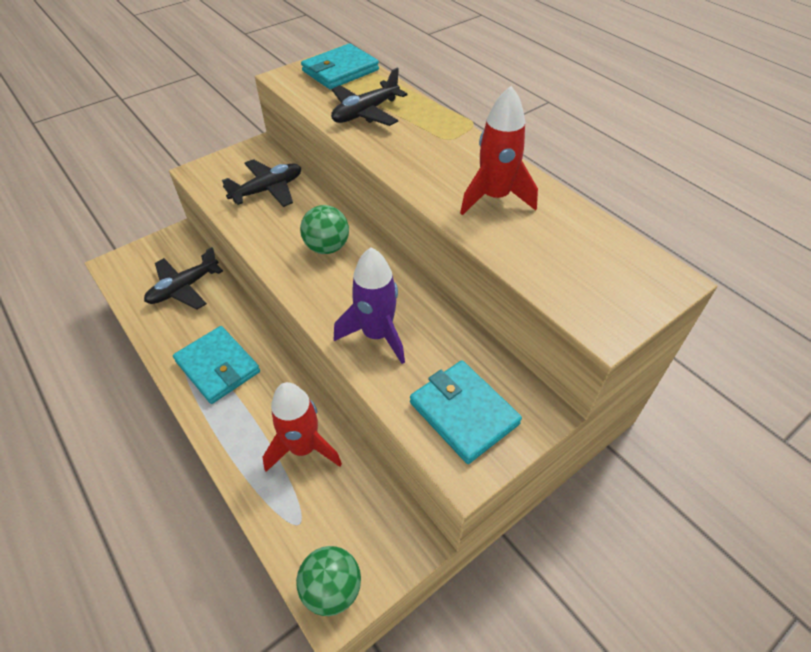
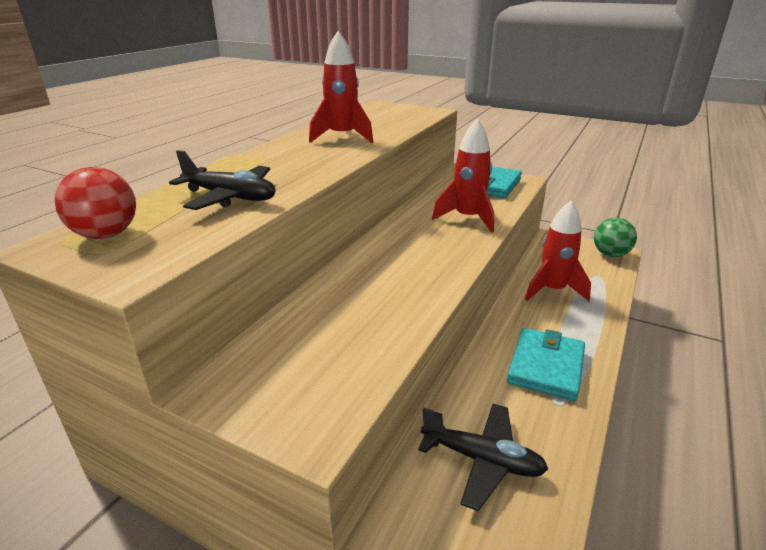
camera: 115 degrees left, 20 degrees down
(268, 190) = (324, 334): black plane -> none
(327, 247) = (394, 263): green ball -> none
(340, 70) = (106, 235): turquoise wallet -> red ball
(377, 335) = (467, 218): purple rocket -> red rocket

